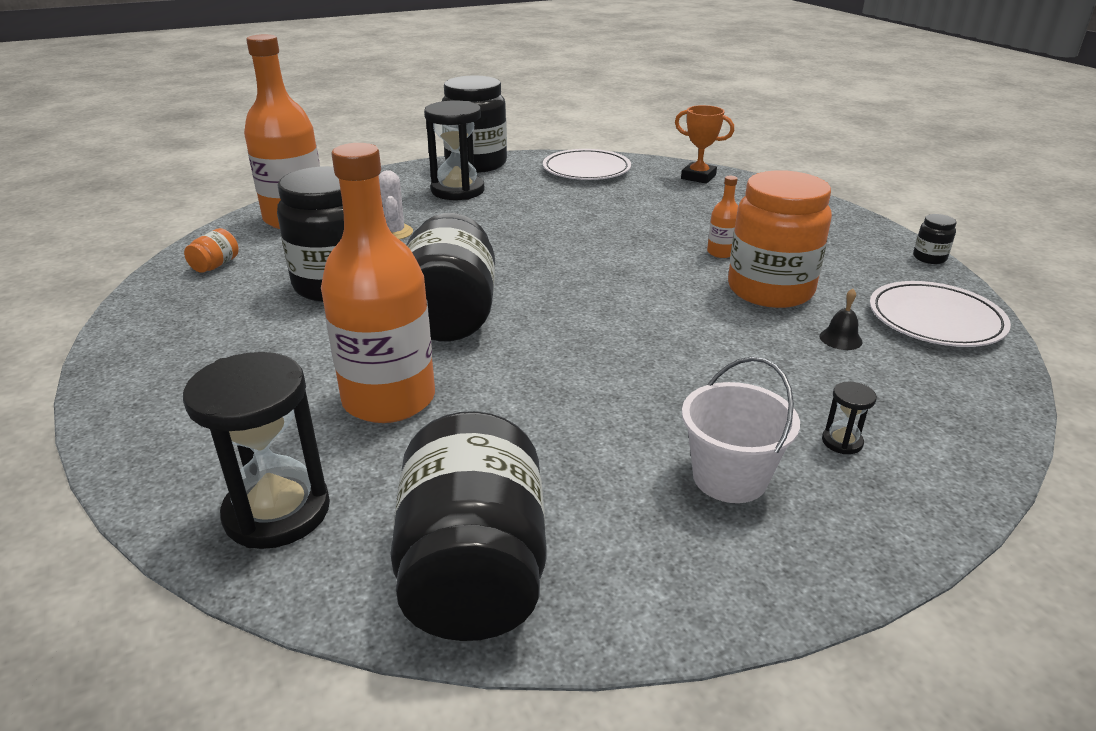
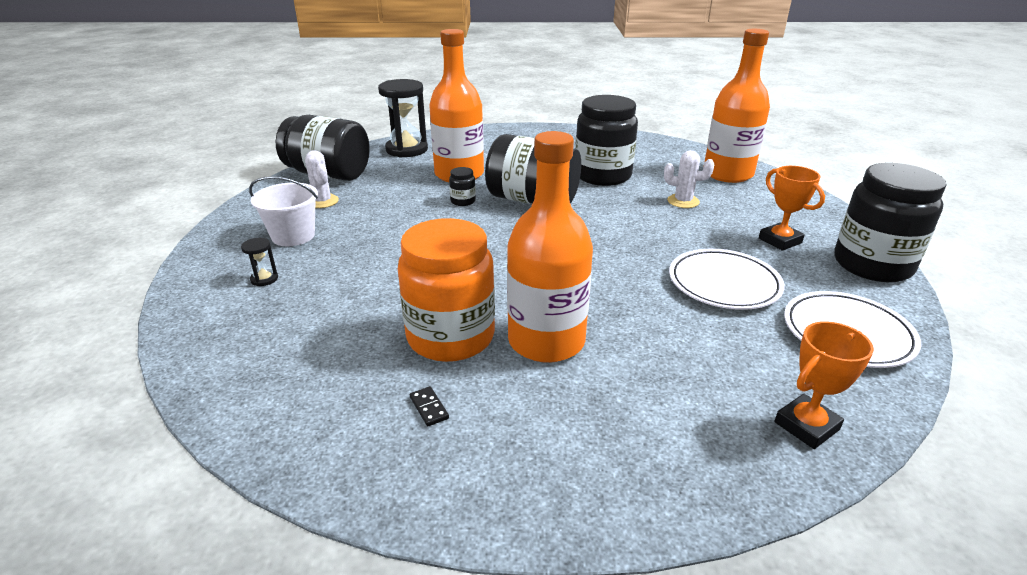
camera: 115 degrees right, 0 degrees up
(215, 265) = (654, 150): orange jar -> none
(458, 190) = (780, 240): black hourglass -> orange trophy
(598, 509) = (322, 201): none -> white cactus
(721, 252) = (546, 341): orange bottle -> orange bottle, size x2.39
(840, 339) = (346, 336): black bell -> none
(852, 275) = (429, 408): none -> black domino
(929, 258) = (407, 515): black jar -> black jar (463, 201)
(935, 320) = (305, 413): white plate -> white plate (724, 283)

